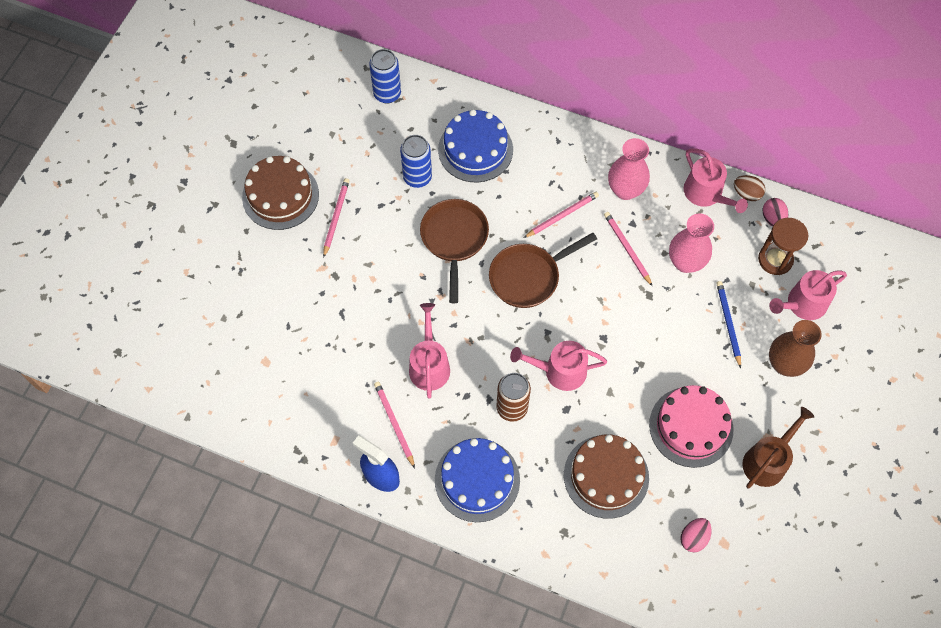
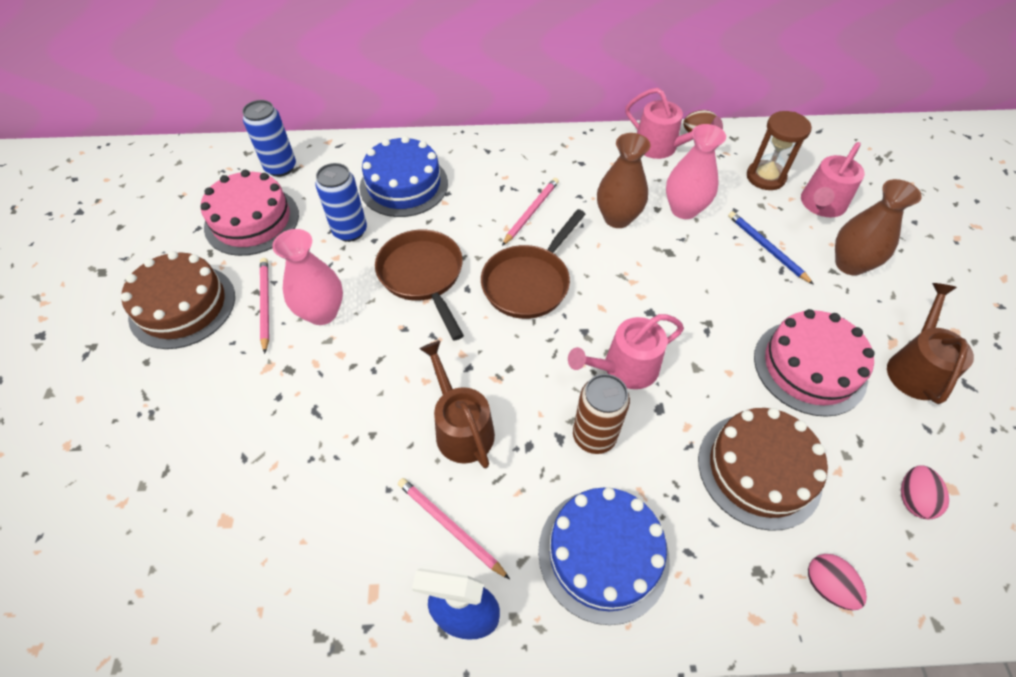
camera: 25 degrees left, 10 degrees down
(349, 138) = (252, 220): none -> pink cake
(429, 365) = (461, 428): pink watering can -> brown watering can
(625, 190) = (581, 169): pink vase -> pink vase (322, 312)
(627, 248) = (617, 218): pink pencil -> brown vase
(772, 218) = (736, 146): pink egg -> pink egg (827, 586)

